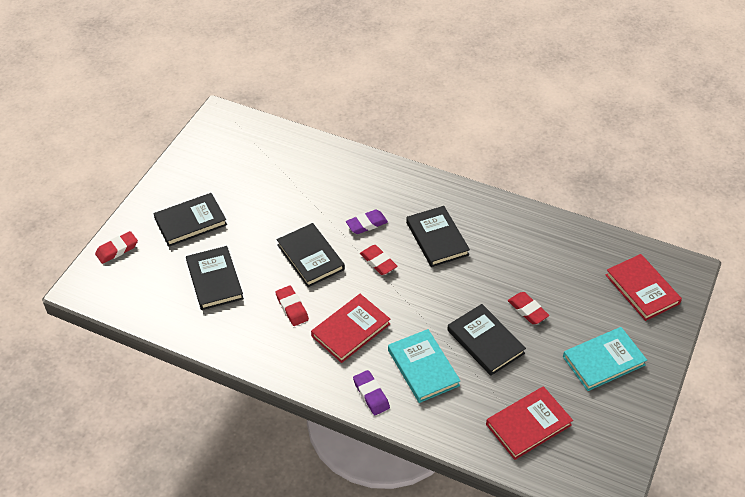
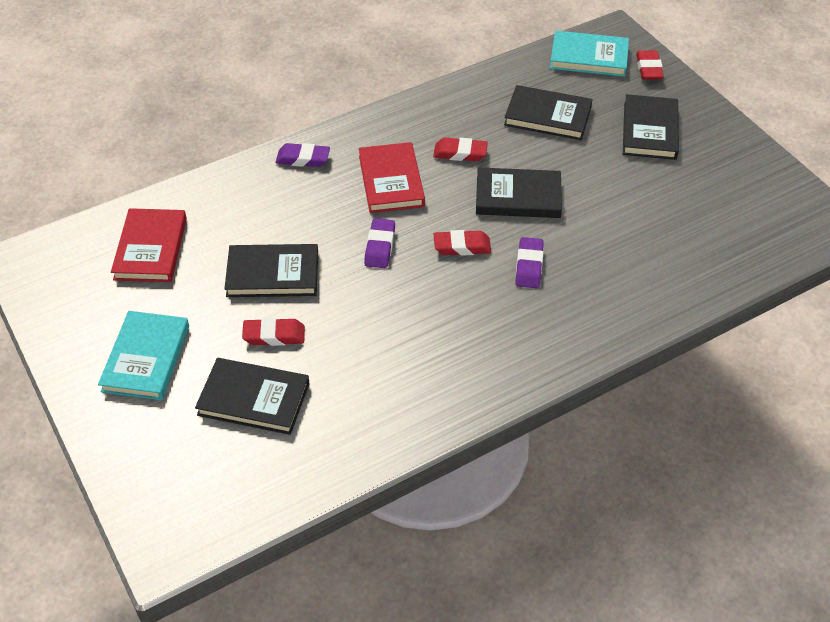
camera: 125 degrees right, 0 degrees up
(414, 301) = (380, 246): none -> purple eraser
(423, 368) = (293, 209): turquoise book -> turquoise book (589, 57)
(437, 238) = (451, 317): black book -> black book (254, 399)
(642, 289) = (189, 471): red book -> none

